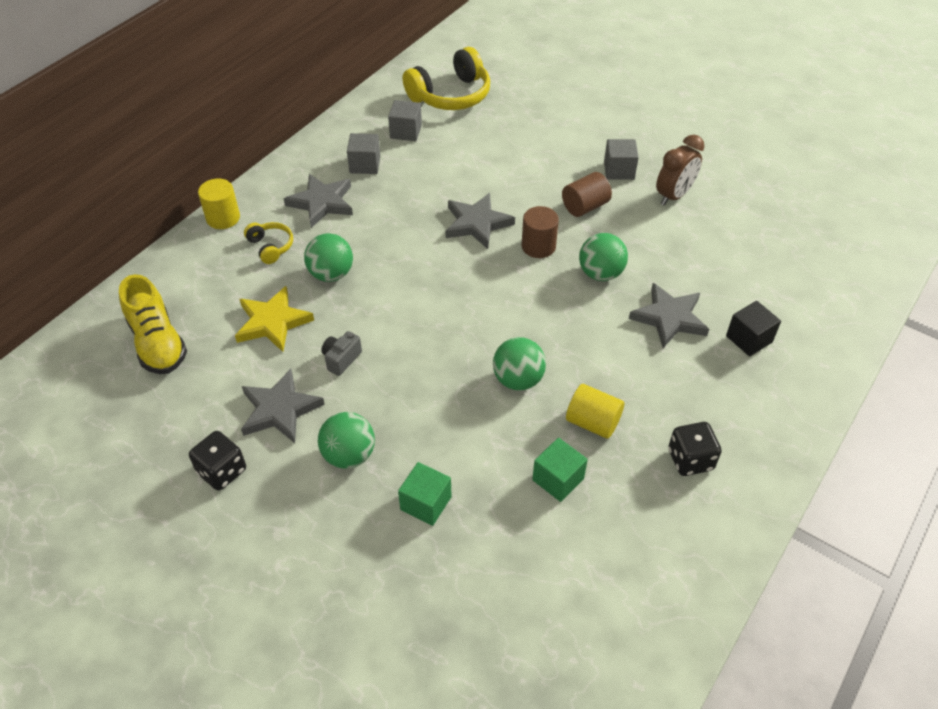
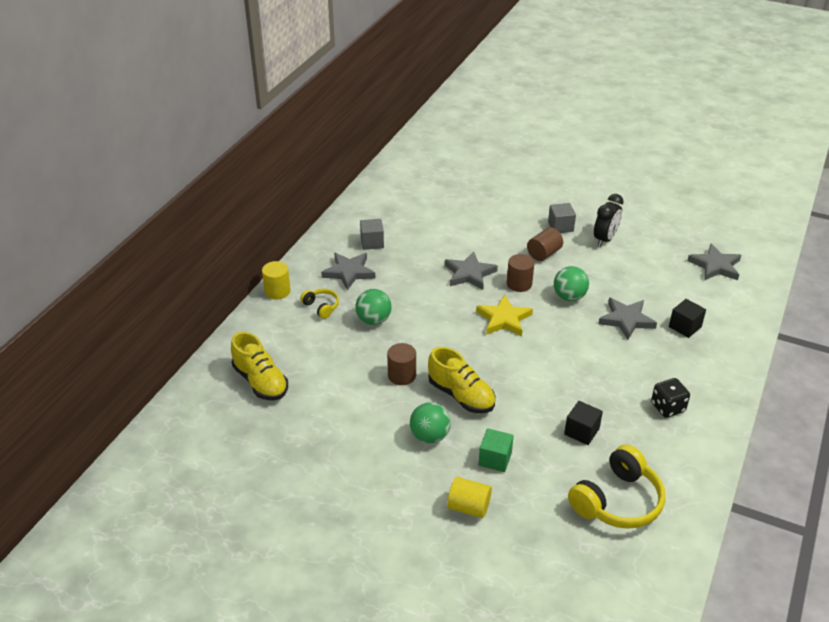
camera: 10 degrees left, 10 degrees down
(222, 471) = (341, 459): black dice -> none
(272, 322) = (342, 357): yellow star -> yellow star (504, 319)
(279, 410) = (368, 414): grey star -> grey star (715, 266)
(341, 359) = (402, 375): grey camera -> brown cylinder
(406, 131) = (395, 216): grey cube -> none
(410, 400) = (461, 395): none -> yellow shoe
(450, 95) = (420, 187): yellow headphones -> yellow headphones (617, 501)
(518, 380) = (533, 372): green ball -> none
(558, 479) = (581, 431): green cube -> black cube
(593, 422) = (594, 393): yellow cylinder -> yellow cylinder (468, 507)
(674, 196) = (605, 239): brown clock -> black clock

